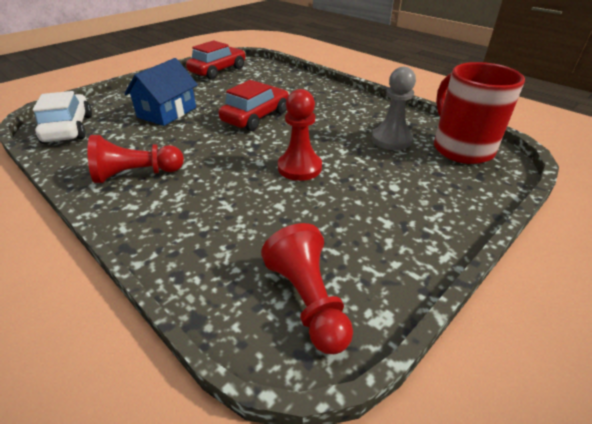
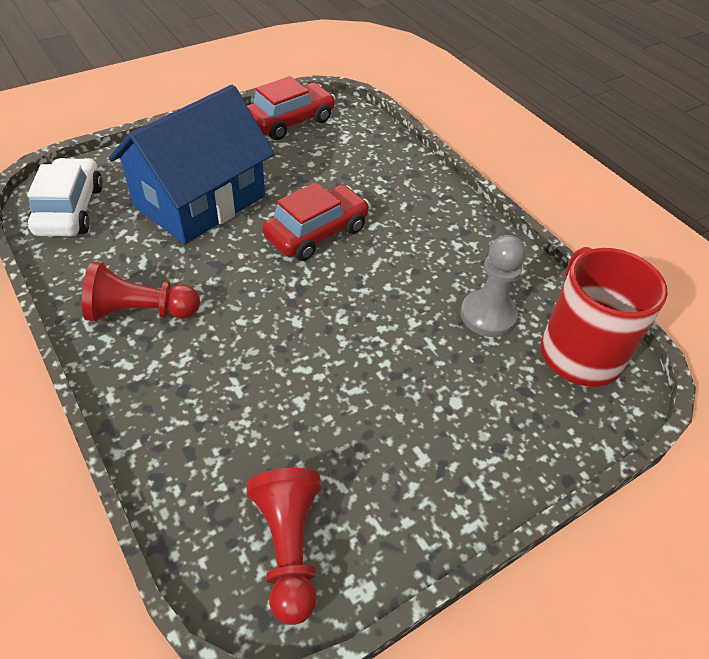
camera: 10 degrees right, 10 degrees up
(167, 112) = (200, 201): blue house -> blue house, size x1.61
(299, 167) = (345, 342): red pawn -> none

